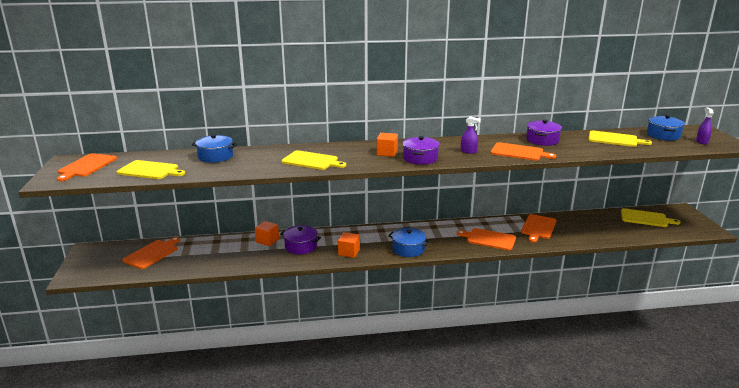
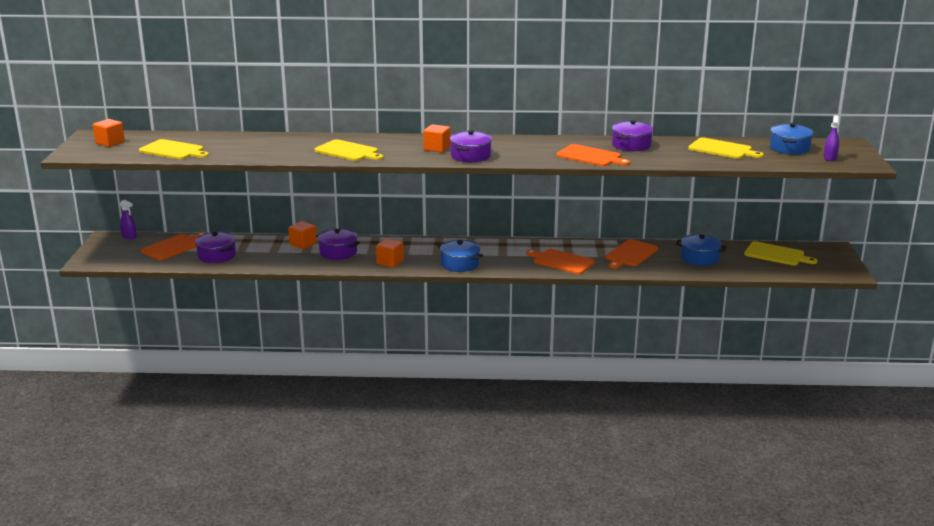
camera: 10 degrees right, 0 degrees up
(86, 166) = (110, 142): orange cutting board -> orange cube
(194, 259) = (217, 255): none -> purple pot
(215, 156) = (246, 141): blue pot -> blue pot (699, 258)
(468, 151) = (532, 152): purple spray bottle -> purple spray bottle (129, 236)

